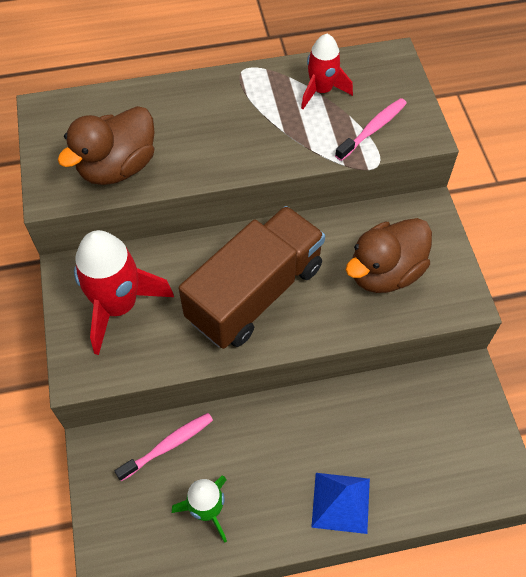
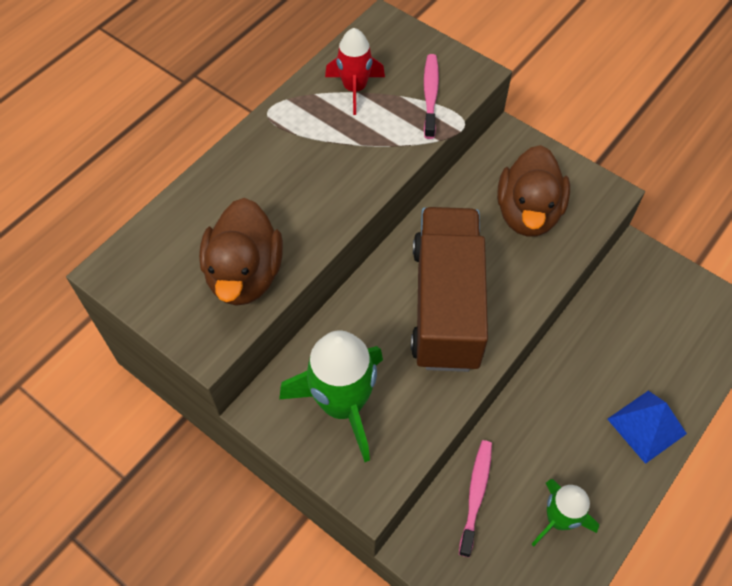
camera: 40 degrees left, 0 degrees up
(118, 305) = (342, 404): red rocket -> green rocket

